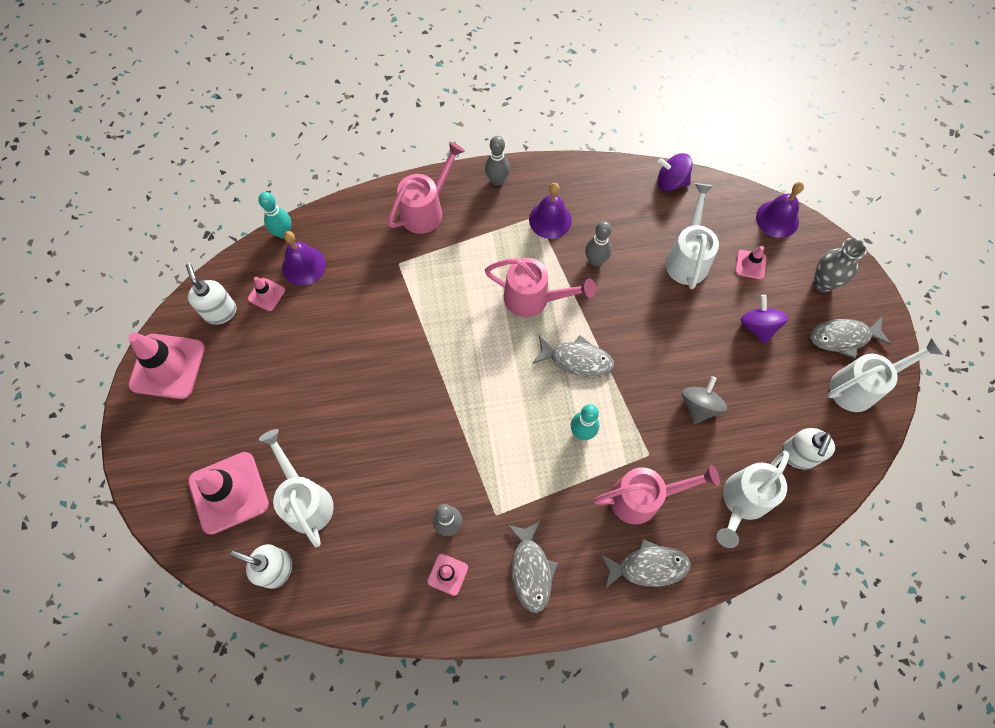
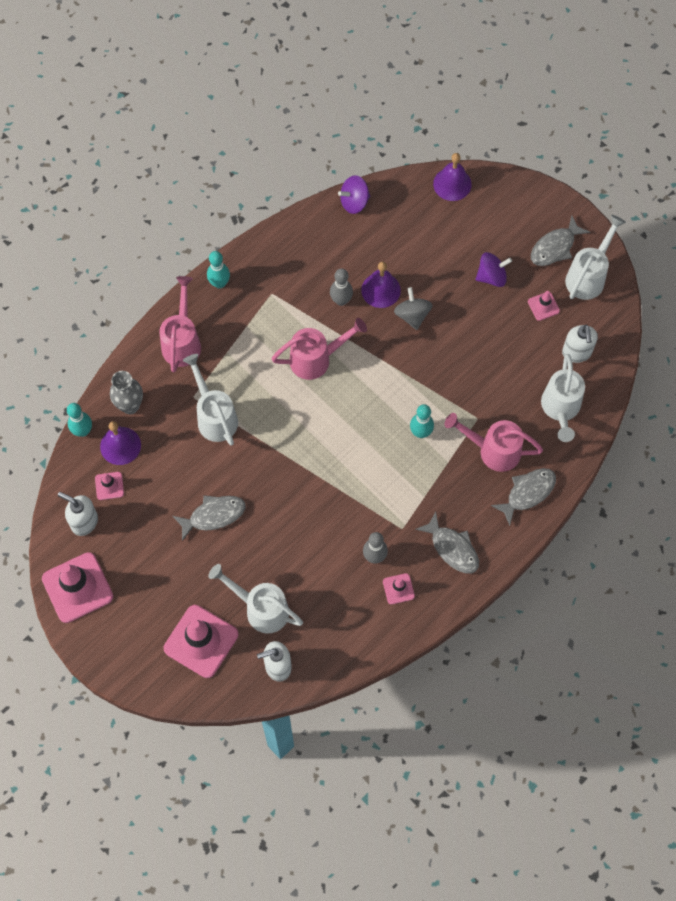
camera: 35 degrees left, 0 degrees up
(497, 180) = (219, 283): grey bowling pin -> turquoise bowling pin
(550, 220) = (284, 290): purple bell -> purple bell (381, 290)
(577, 360) = (380, 384): grey fish -> grey fish (213, 516)
(642, 498) = (493, 450): pink watering can -> pink watering can turned 120 degrees counterclockwise
(687, 258) = (407, 256): white watering can -> white watering can (214, 416)
(699, 406) = (489, 361): grey spinning top -> grey spinning top (412, 315)
(750, 264) = (456, 232): pink traffic cone -> pink traffic cone (543, 306)
(758, 326) = (491, 276): purple spinning top -> purple spinning top turned 120 degrees clockwise
(822, 283) = (516, 215): grey vase -> grey vase (130, 406)

